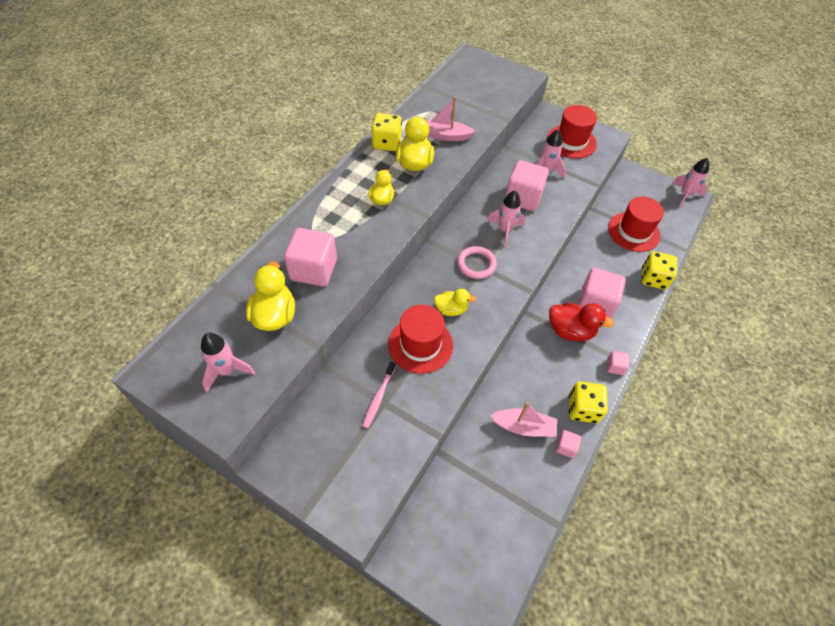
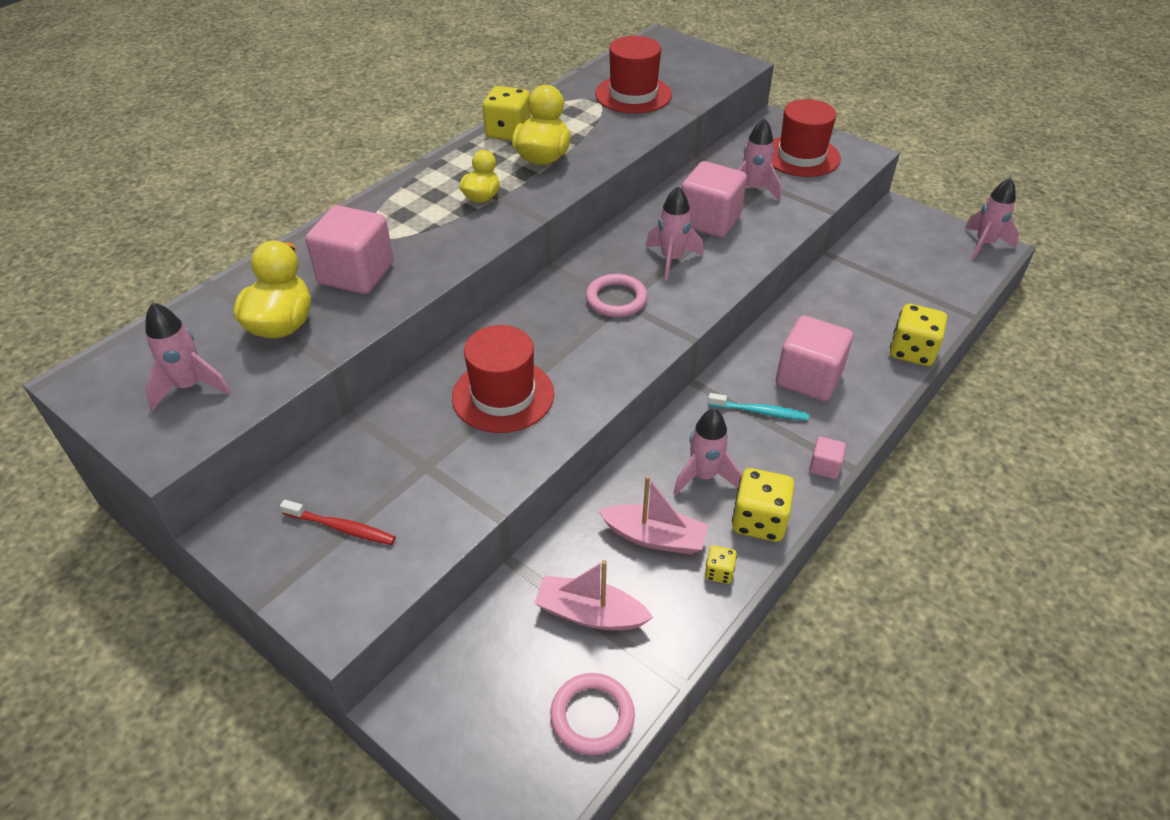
camera: 10 degrees right, 10 degrees down
(341, 454) = (341, 527): none -> red toothbrush
(378, 397) = (420, 458): pink toothbrush -> none
(444, 136) = (597, 127): pink boat -> pink boat (590, 613)
(451, 309) = (562, 354): yellow duck -> none
(510, 552) = (592, 716): none -> pink ring
(545, 381) = (704, 476): none -> pink rocket
(565, 447) = (719, 572): pink cube -> yellow dice
(570, 331) = (760, 412): red duck -> turquoise toothbrush
(633, 232) = (890, 287): red hat -> red hat (633, 94)

